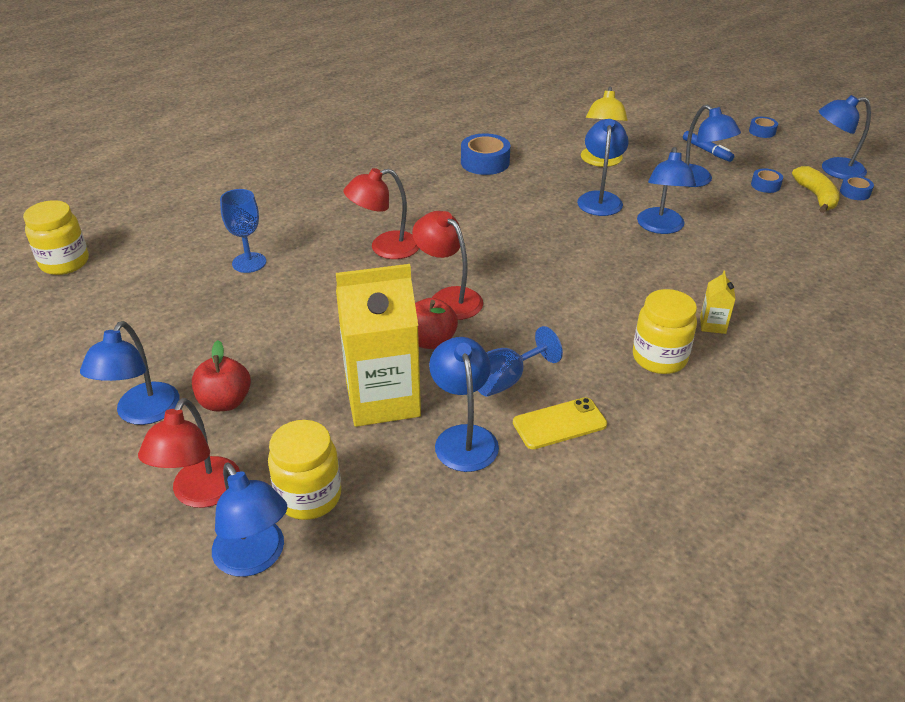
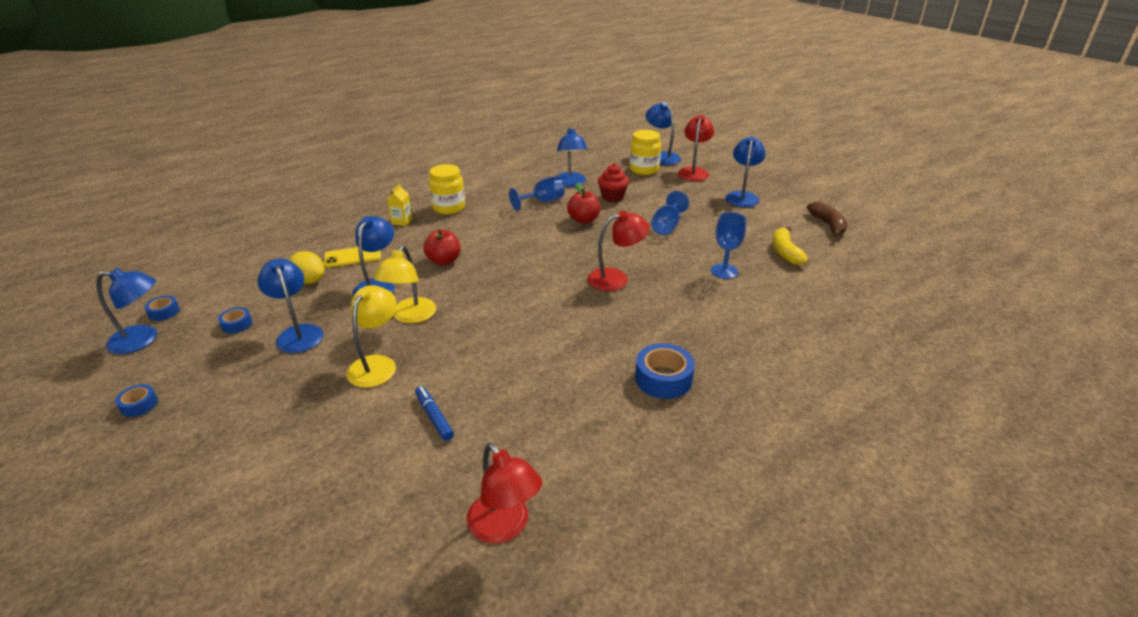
camera: 175 degrees left, 5 degrees down
(45, 349) = (828, 225): none -> brown banana
(65, 263) = (875, 277): yellow jar -> none
(225, 402) = (699, 199): red apple -> red apple (444, 261)
(301, 333) = (667, 226): none -> blue goblet
(382, 399) = (612, 197): yellow carton -> red cupcake
(448, 298) = (569, 242): red lamp -> red lamp (505, 527)
(485, 162) = (507, 369): blue tape -> blue tape (663, 379)
(559, 423) = (520, 186): yellow phone -> yellow phone (352, 257)
(600, 199) = (410, 316): blue lamp -> yellow lamp
(706, 151) = (243, 375): blue marker -> blue marker (434, 417)
(745, 230) = (309, 281): none -> yellow lemon
(816, 196) = (206, 309): yellow banana -> yellow banana (785, 252)

